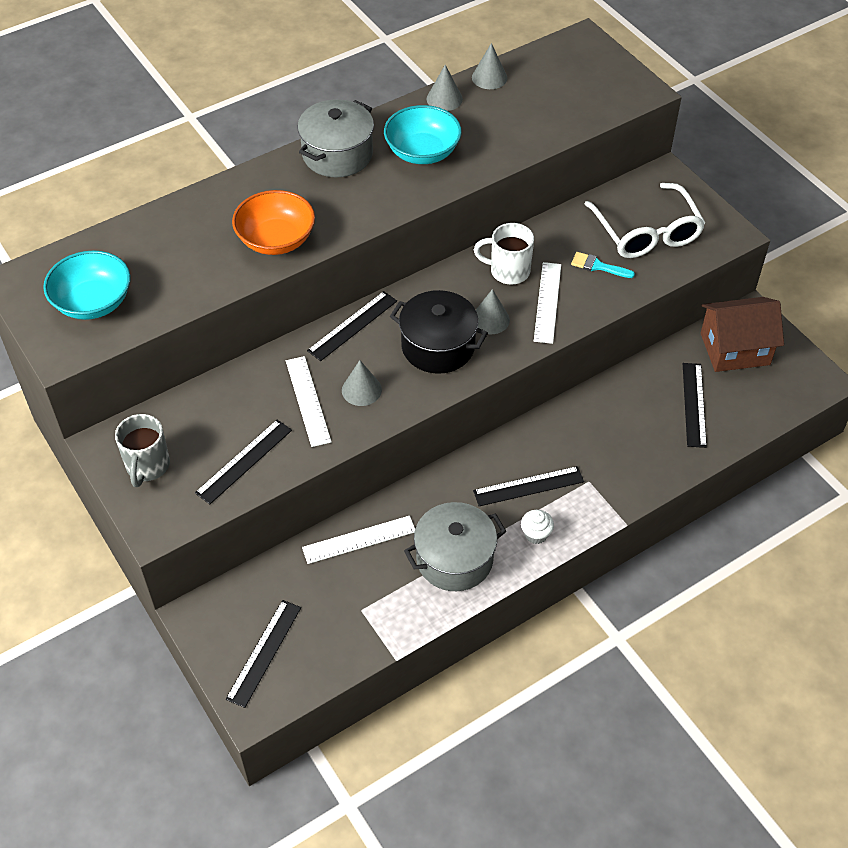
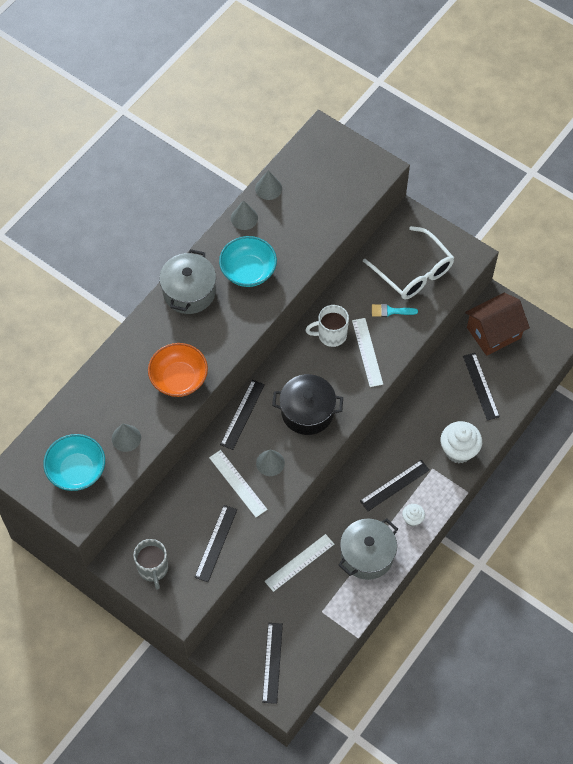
camera: 20 degrees left, 10 degrees up
(490, 319) = (334, 379): grey cone -> grey cone (126, 438)
(633, 471) = (458, 450): none -> white cupcake

